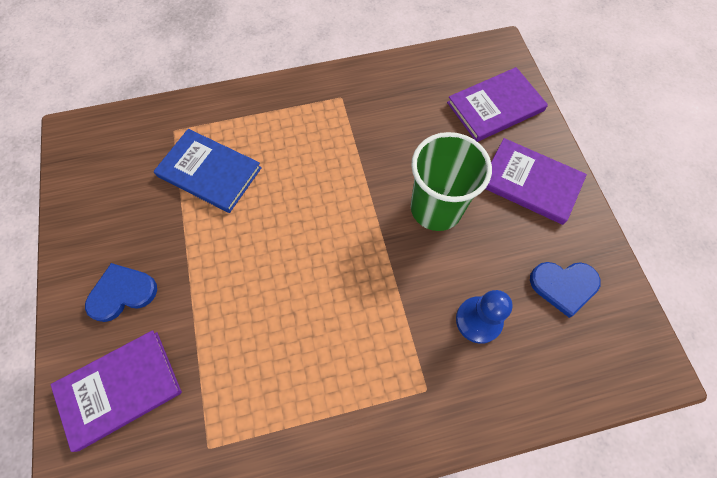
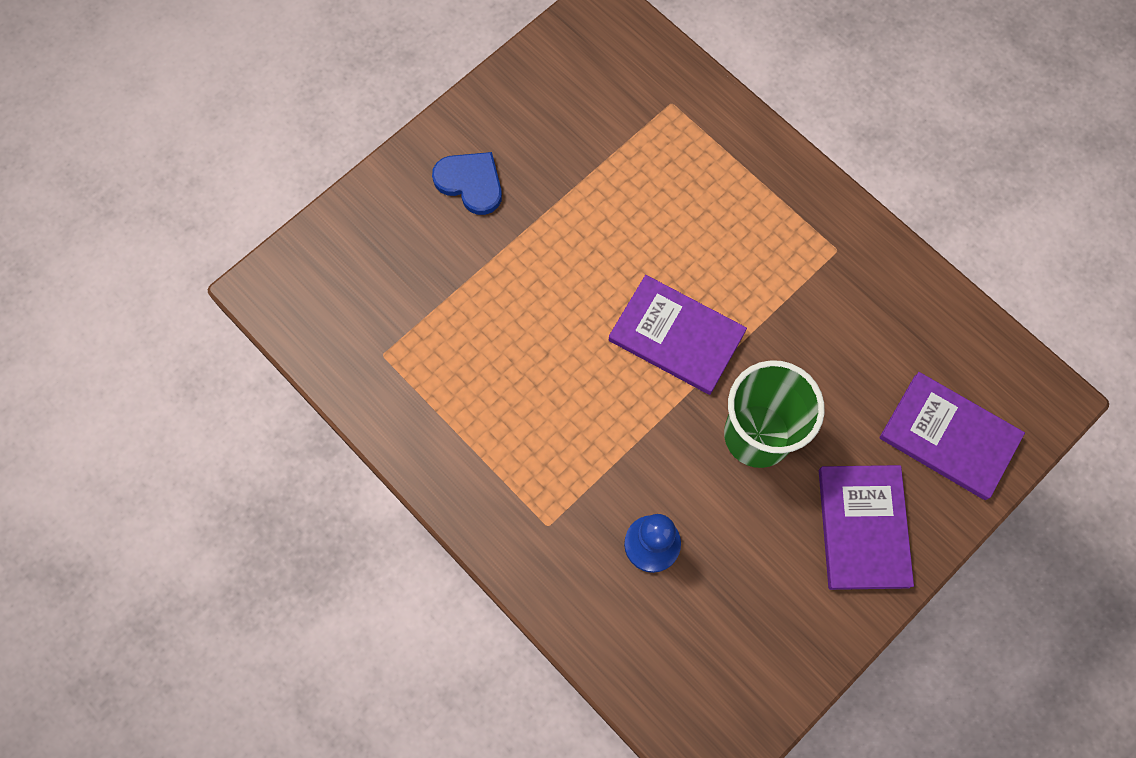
camera: 60 degrees right, 5 degrees up
(120, 389) = (387, 245): purple book -> purple book (676, 336)
(209, 172) = (646, 173): blue book -> none
(563, 286) = (749, 620): blue heart -> none

